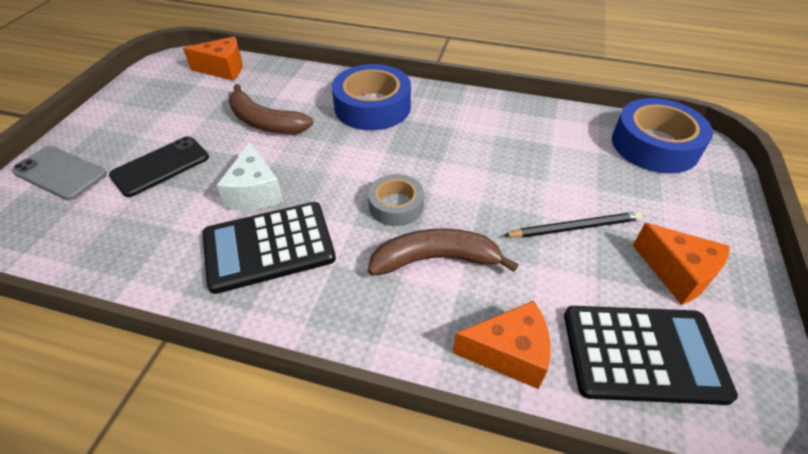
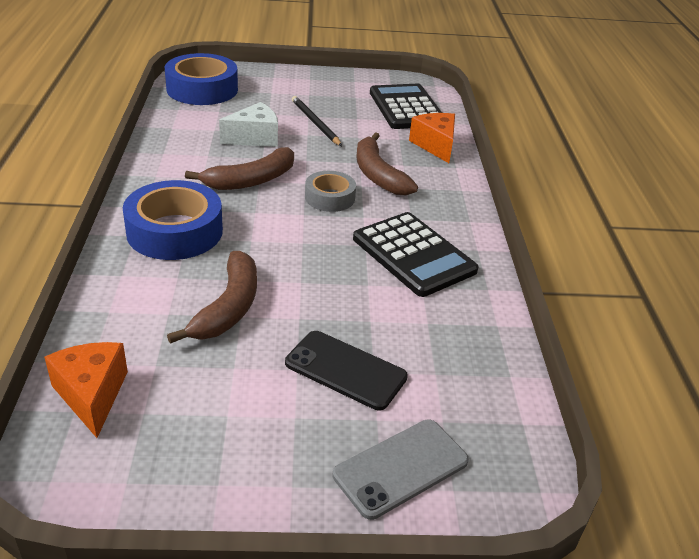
camera: 110 degrees left, 10 degrees down
(60, 173) = (401, 468): grey phone -> grey phone turned 45 degrees clockwise
(255, 192) = (352, 281): white cheese -> white cheese (255, 138)
(442, 156) = (251, 180): none -> brown banana
(677, 273) = (339, 94): orange cheese -> none

